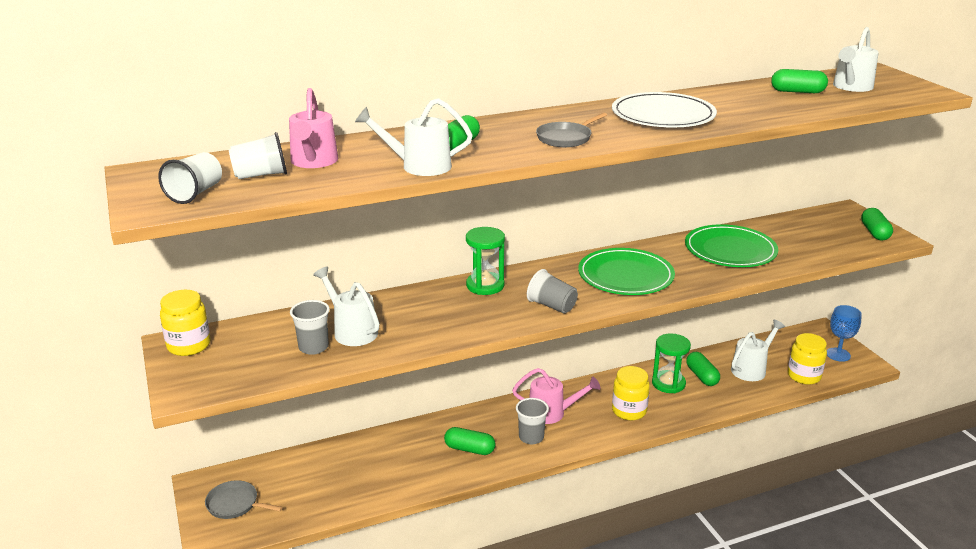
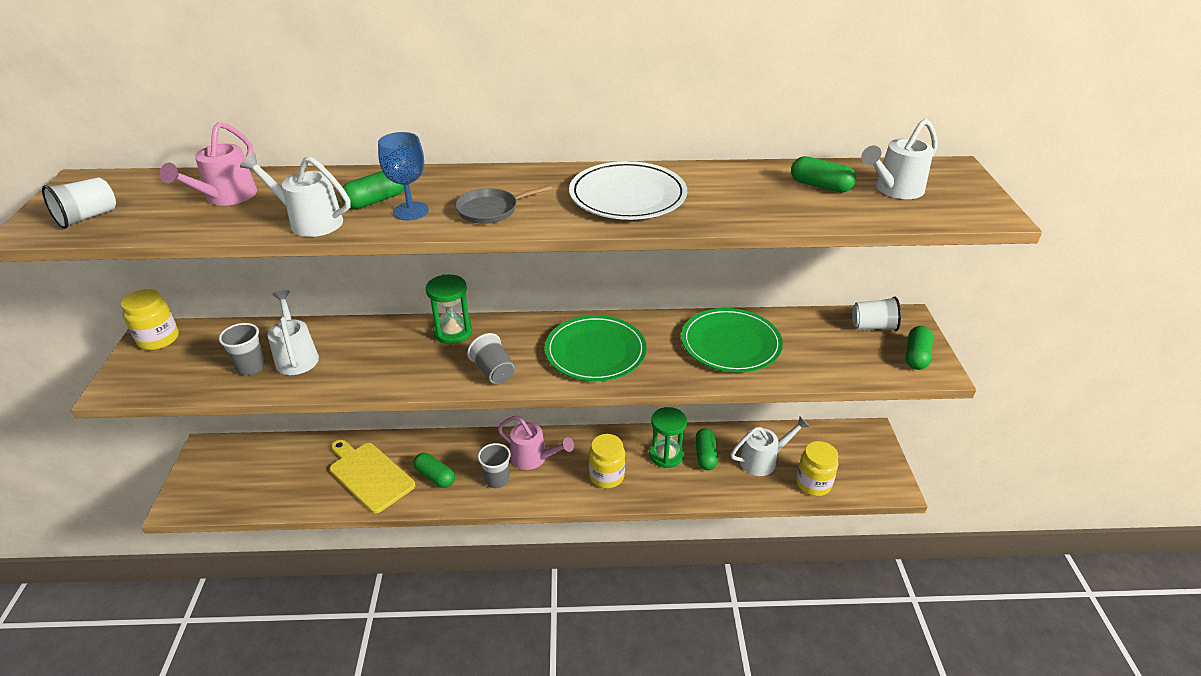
camera: 20 degrees right, 10 degrees up
(235, 504) = (215, 476): grey pan -> none
(261, 175) = (164, 205): white cup -> white cup (873, 326)
(402, 463) = (369, 475): none -> yellow cutting board
(838, 354) = (869, 467): blue goblet -> blue goblet (410, 211)

